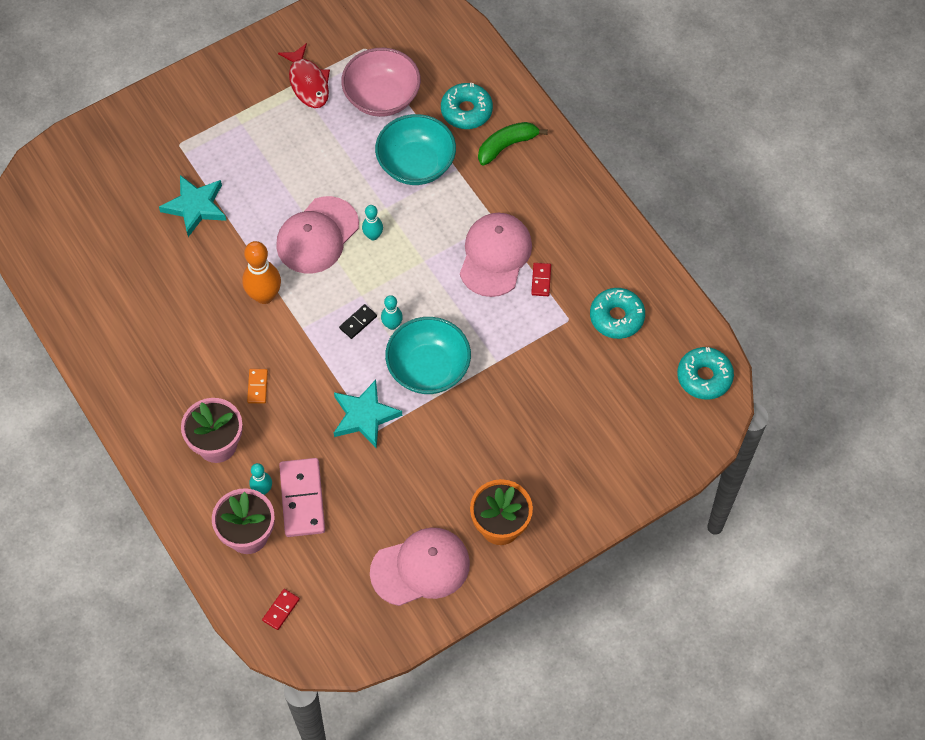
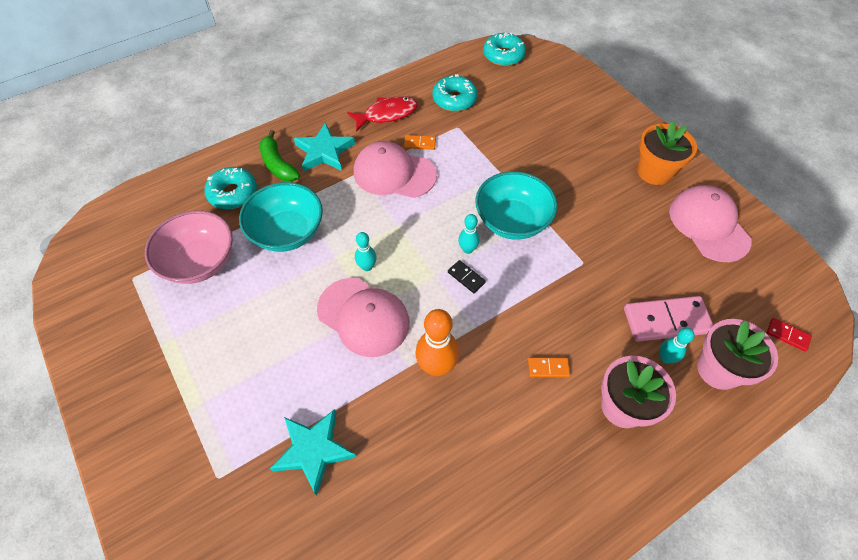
camera: 90 degrees left, 5 degrees down
(308, 83) = (163, 332): red fish -> red fish (387, 114)
(364, 416) = (568, 270): turquoise star -> turquoise star (324, 151)
(541, 280) = (420, 143): red domino -> orange domino

